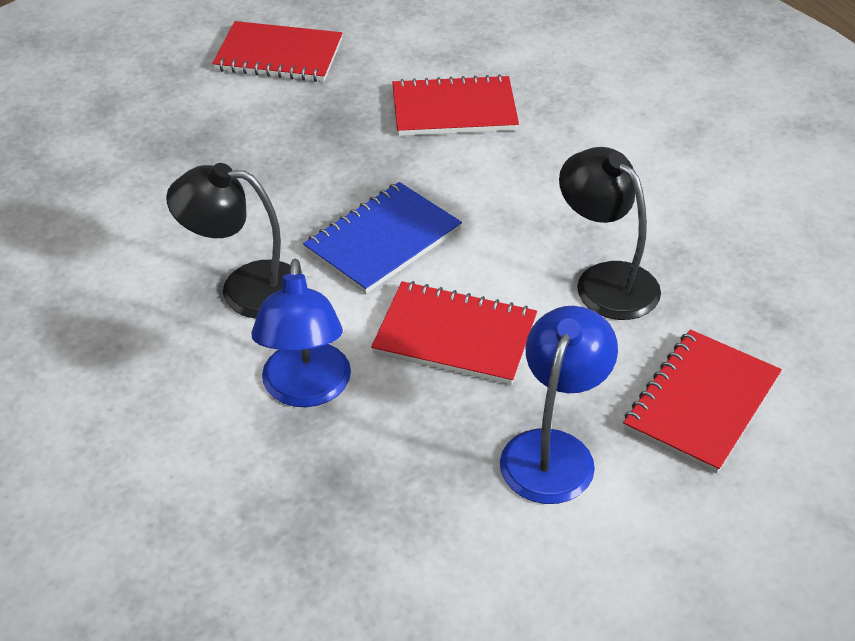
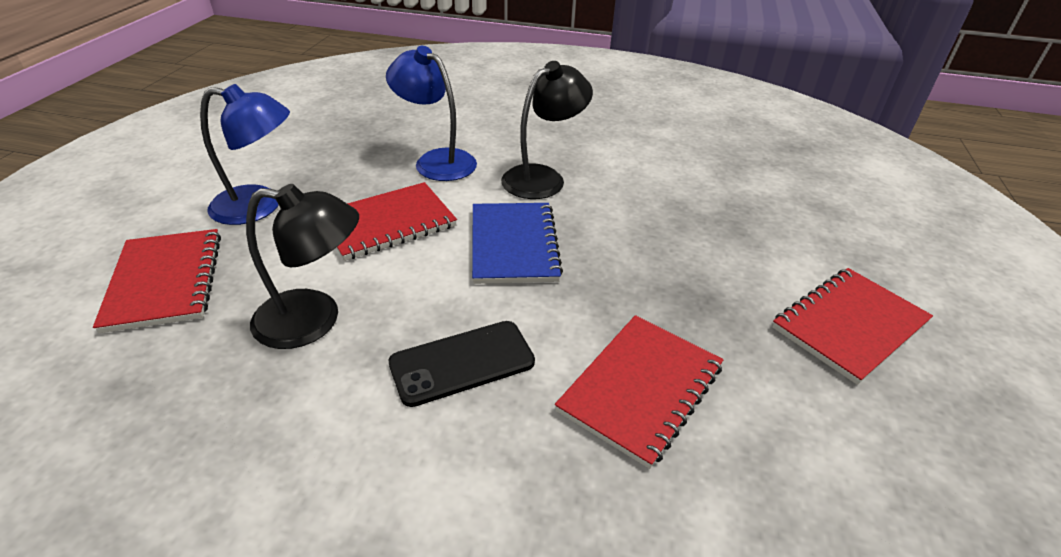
camera: 130 degrees right, 5 degrees down
(536, 187) = (462, 363): none -> black phone
(553, 450) = (260, 206): blue lamp -> blue lamp turned 60 degrees counterclockwise

